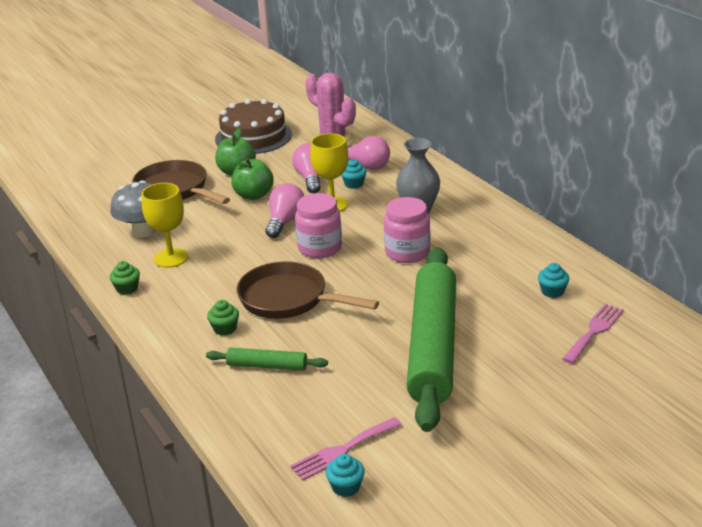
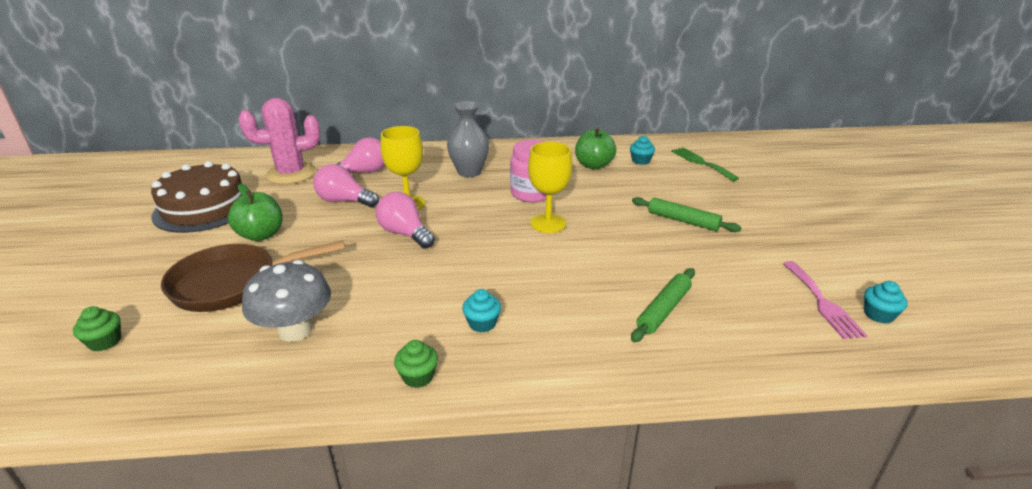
camera: 65 degrees left, 0 degrees up
(171, 258) = (386, 323): yellow goblet -> yellow goblet (548, 223)
(225, 329) = (575, 320): green cupcake -> green cupcake (105, 341)
(254, 195) = (327, 237): green apple -> green apple (593, 165)
(289, 299) = (552, 268): brown pan -> none
(320, 248) = (477, 229): pink jar -> none
(354, 184) = (386, 185): turquoise cupcake -> turquoise cupcake (482, 323)
(433, 346) = (683, 221): green rolling pin -> green rolling pin, size x0.42
(594, 331) = (701, 163): pink fork -> green fork

